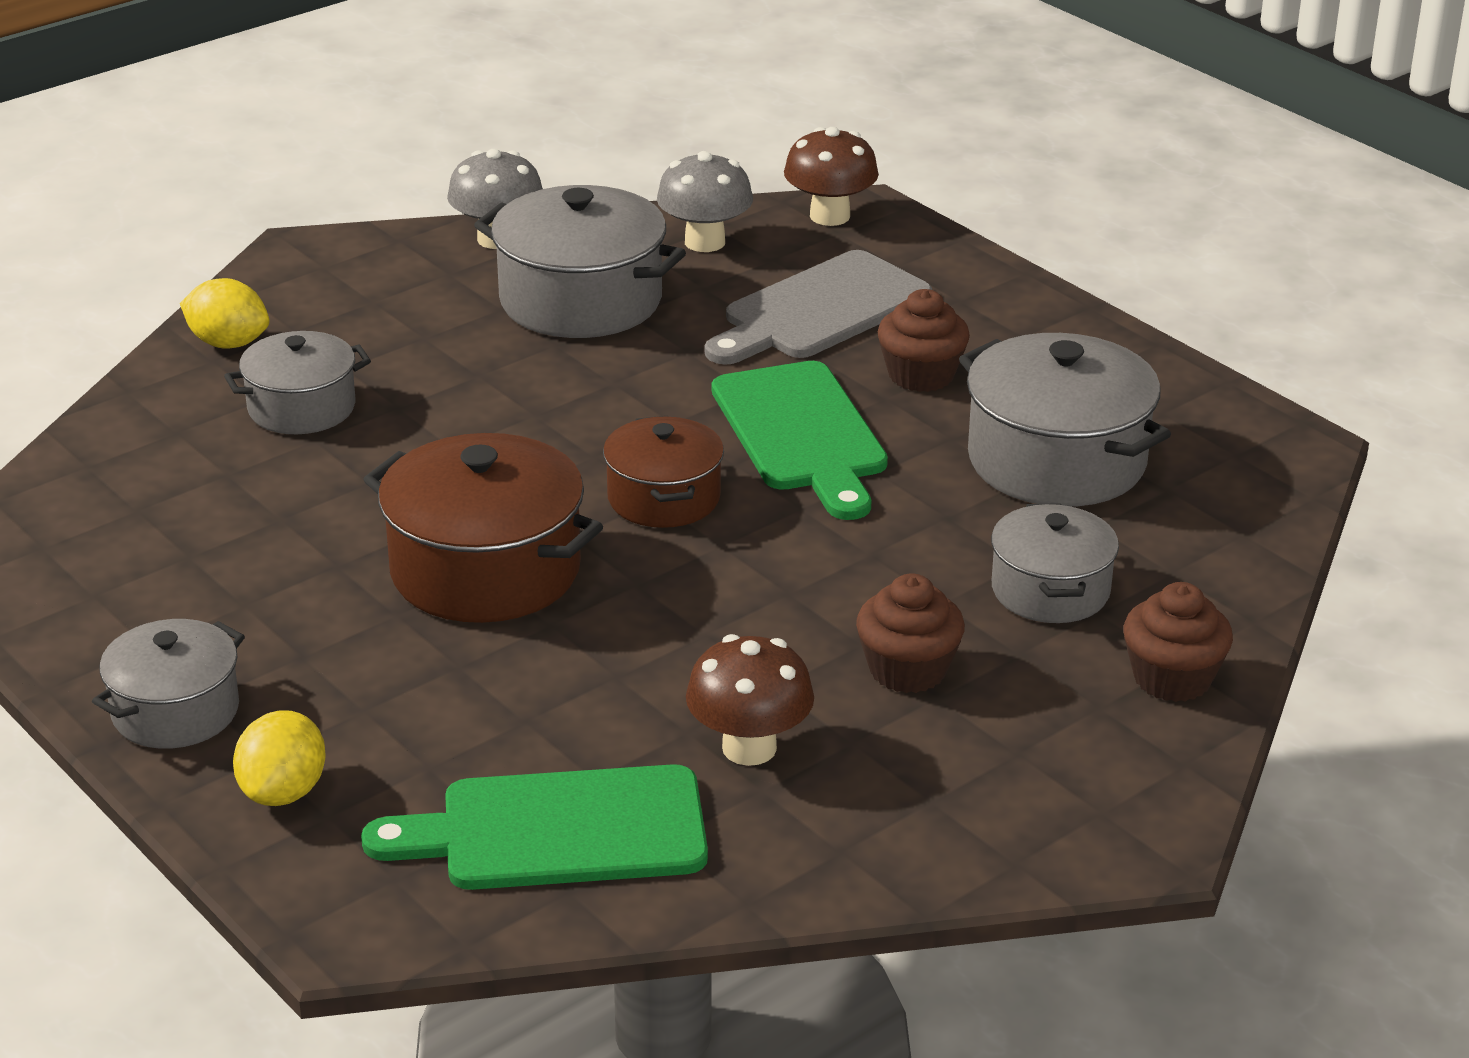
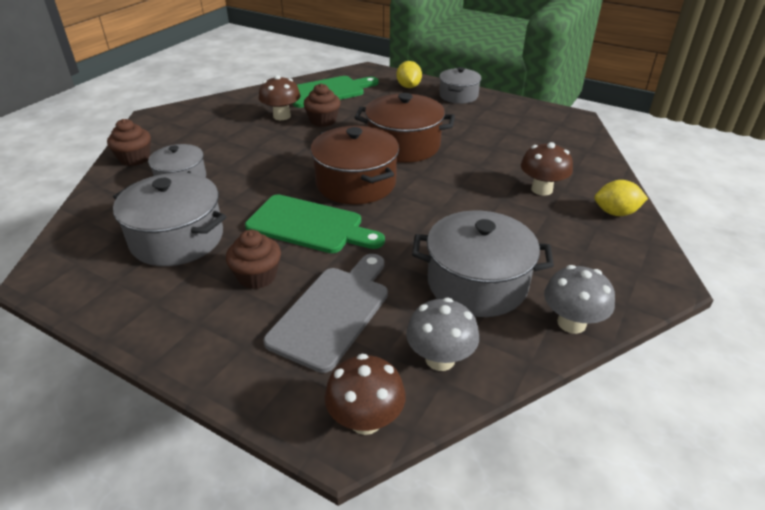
camera: 160 degrees right, 5 degrees up
(302, 408) = (542, 189): grey pot -> brown mushroom
(664, 498) = (356, 183): brown pot -> brown pot, size x1.62
(801, 434) = (309, 225): green cutting board -> green cutting board turned 150 degrees clockwise
(908, 670) = (235, 144): brown cupcake -> brown cupcake (323, 120)

